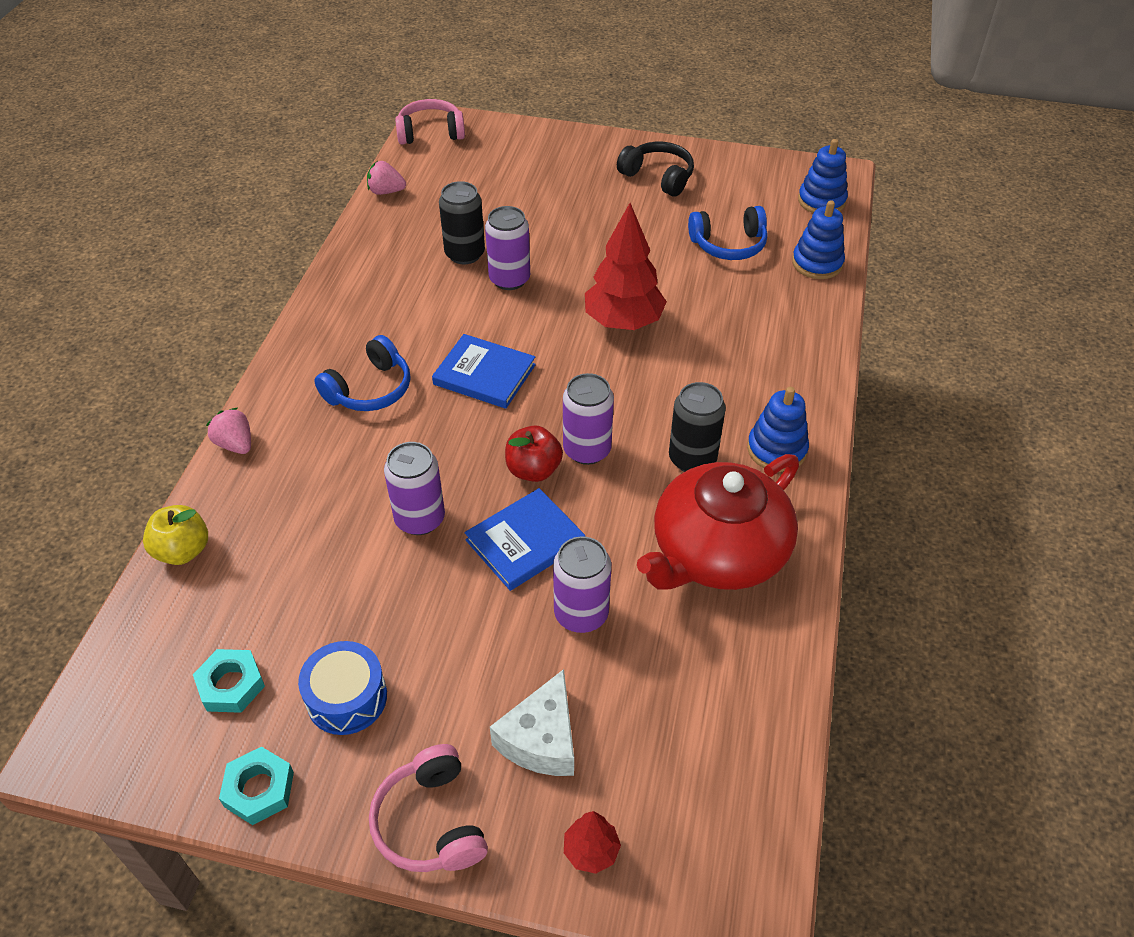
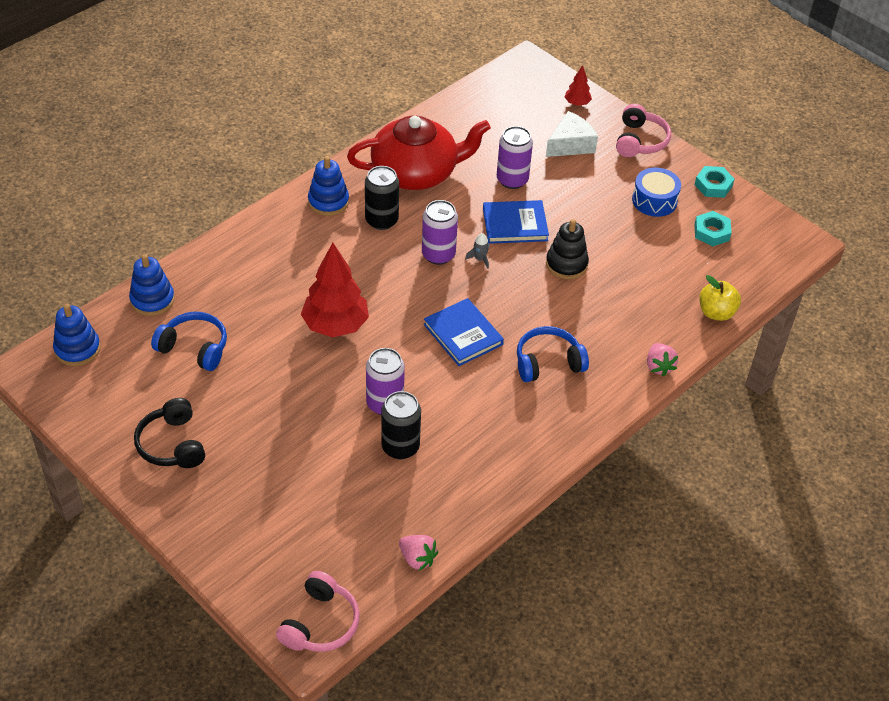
camera: 150 degrees left, 0 degrees up
(420, 519) = (566, 264): purple can -> black stacking toy
(430, 133) = (320, 623): pink headphones -> pink headphones turned 90 degrees counterclockwise
(533, 470) = (480, 259): red apple -> grey rocket

